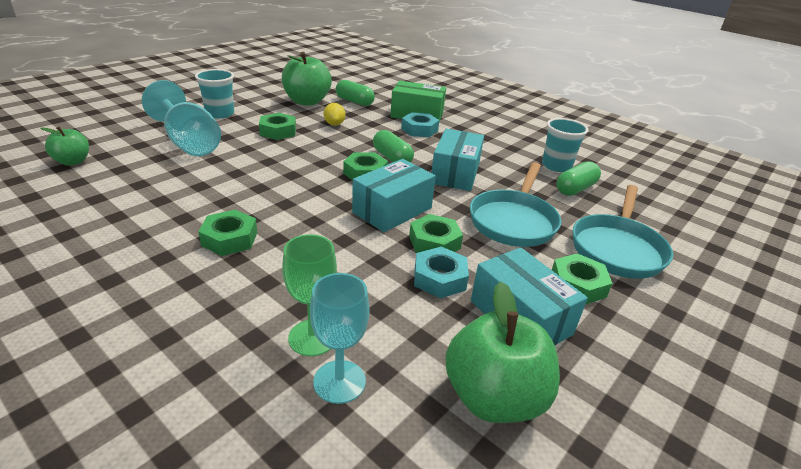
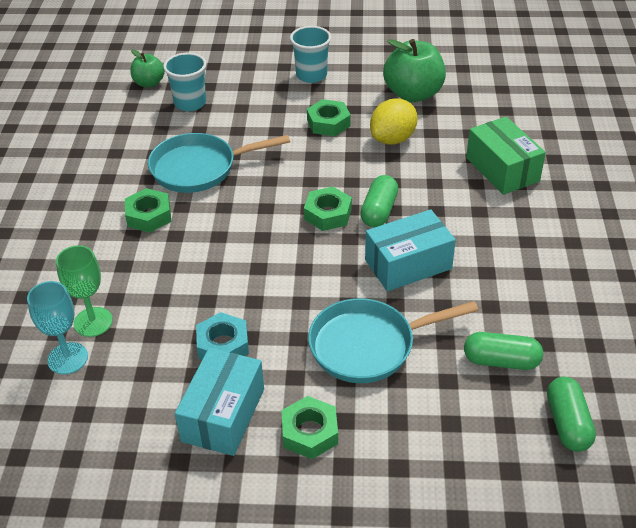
camera: 55 degrees right, 10 degrees up
(189, 142) = (243, 101): turquoise goblet -> none
(334, 124) = (393, 139): yellow lemon -> yellow lemon, size x1.65
(354, 102) = (463, 117): green capsule -> green capsule (567, 423)
(392, 210) = (288, 265): turquoise box -> none
(419, 130) = (468, 191): turquoise nut -> none
(434, 242) = (270, 315): green nut -> none
(494, 397) = (120, 439): green apple -> none
(556, 166) = (538, 324): turquoise cup -> turquoise cup (190, 103)
(617, 248) = (410, 439): turquoise pan -> turquoise pan (199, 168)

